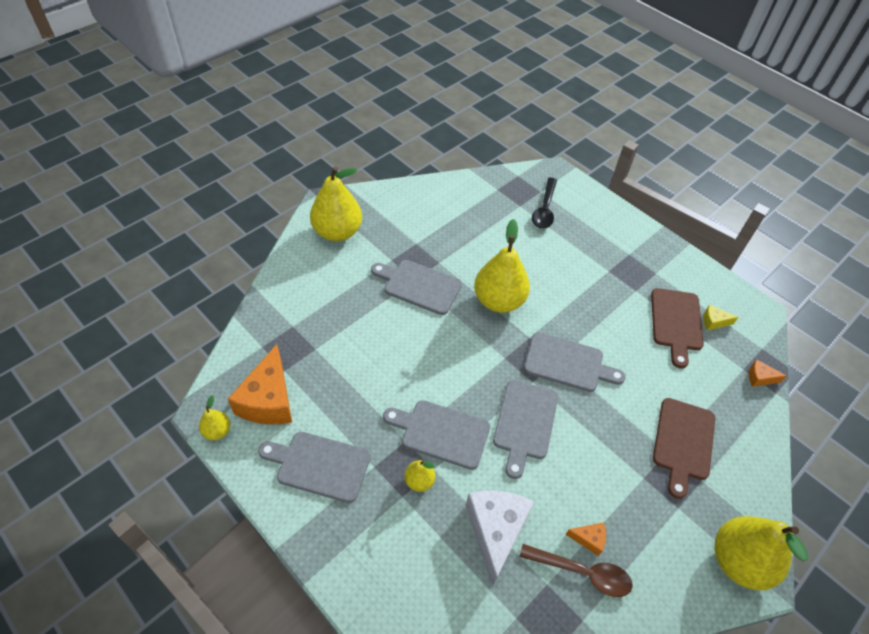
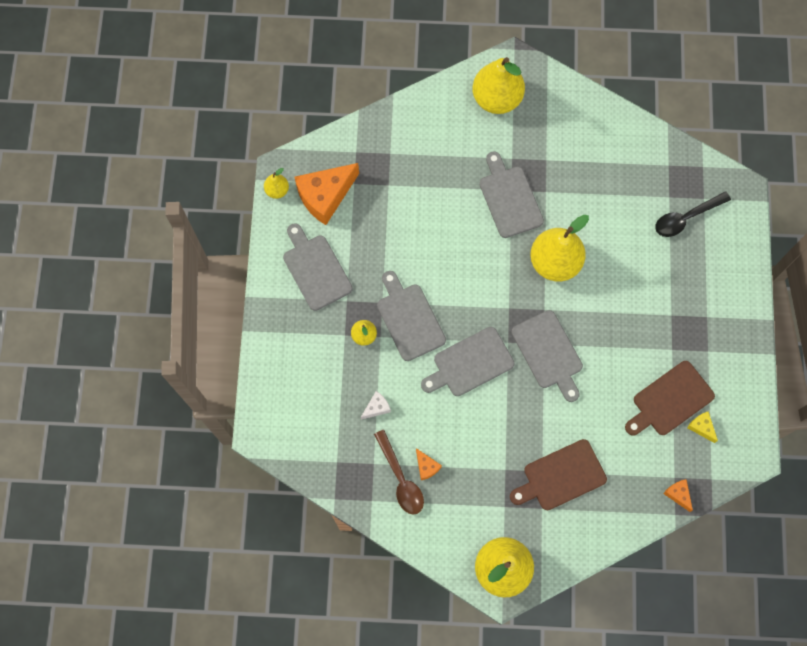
camera: 50 degrees right, 20 degrees up
(495, 531) = (376, 407): white cheese -> white cheese, size x0.45

